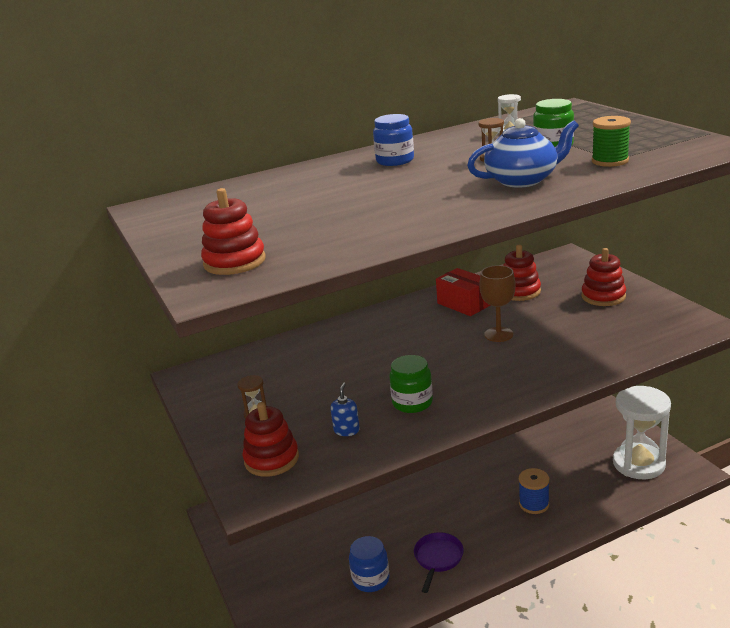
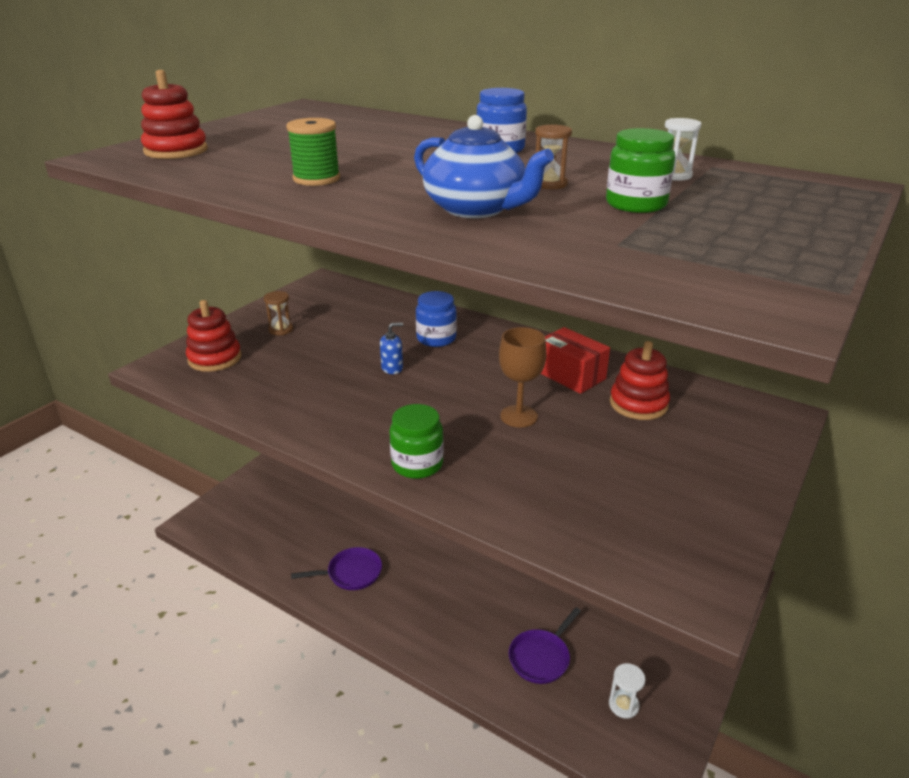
camera: 55 degrees right, 5 degrees up
(346, 430) = (274, 380): blue soap dispenser -> blue soap dispenser (392, 368)
(371, 579) = (302, 538): blue jar -> blue jar (436, 338)
(412, 403) = (340, 401): green jar -> green jar (417, 464)
(464, 304) = (570, 375): red box -> red box turned 60 degrees counterclockwise
(534, 504) = (476, 622): blue spool -> none
(583, 484) = (541, 657): none -> purple pan
(603, 296) = (693, 473): red stacking toy -> none
(610, 161) = (603, 242): green spool -> green spool (316, 179)
(638, 463) = (623, 705): white hourglass -> white hourglass, size x0.41

